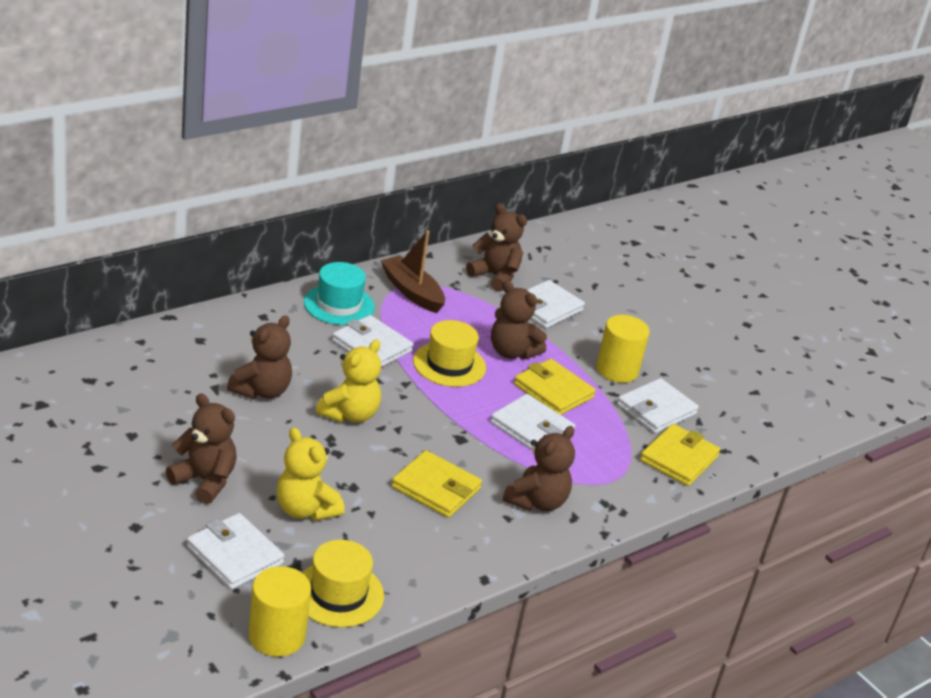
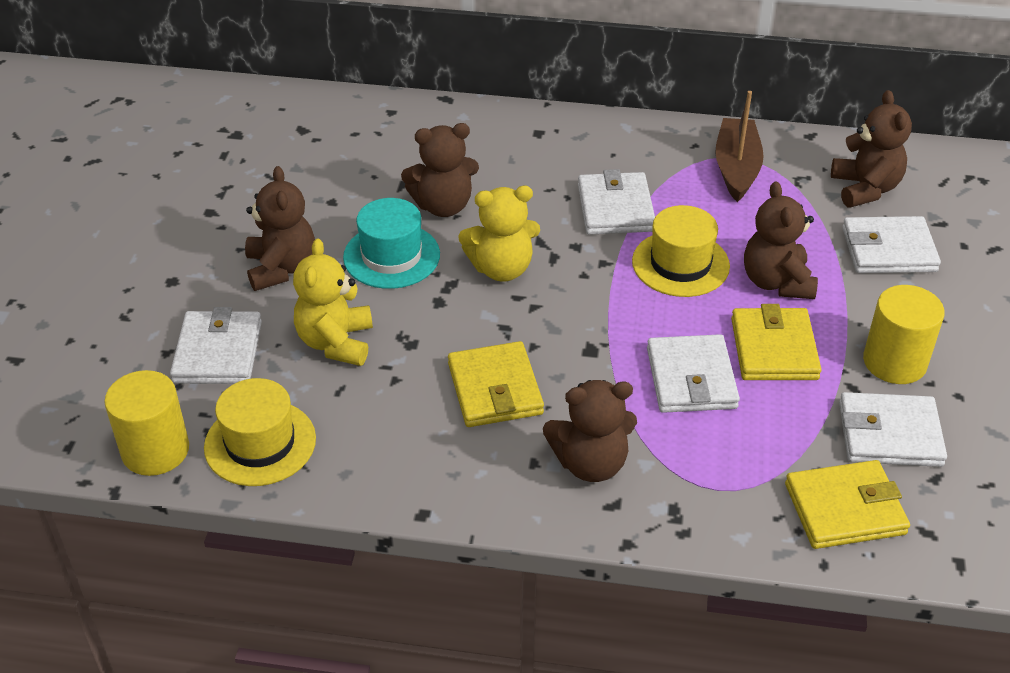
camera: 50 degrees right, 10 degrees up
(339, 305) = (634, 151): turquoise hat -> turquoise hat (391, 256)

